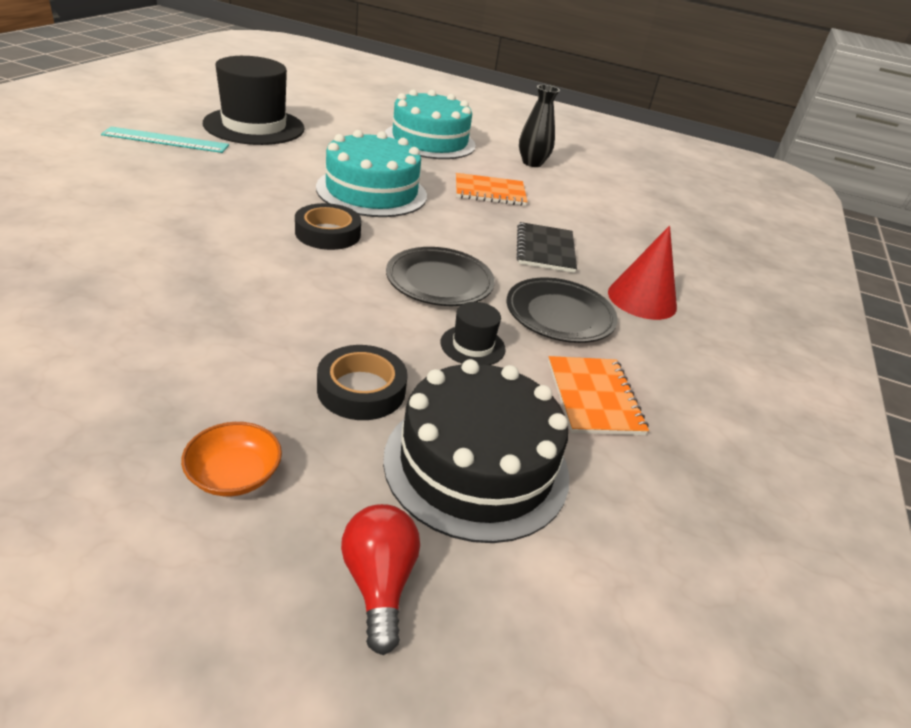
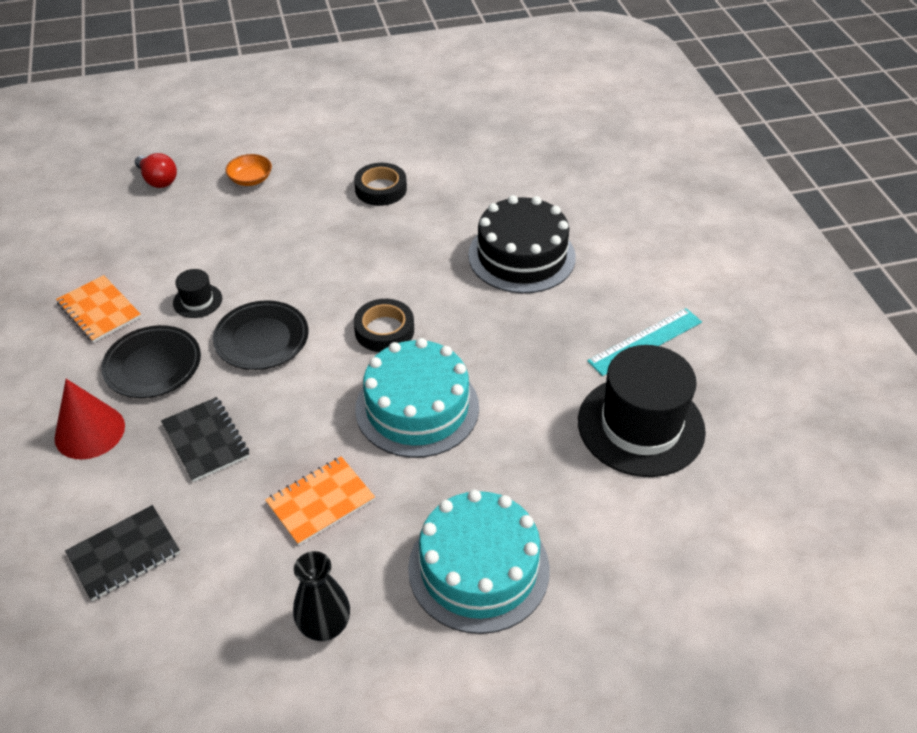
camera: 150 degrees right, 10 degrees up
(361, 389) = (236, 239): black tape -> black tape (381, 189)
(476, 465) = (148, 237): black cake -> black cake (521, 256)
(637, 231) = (124, 554): none -> black notebook

